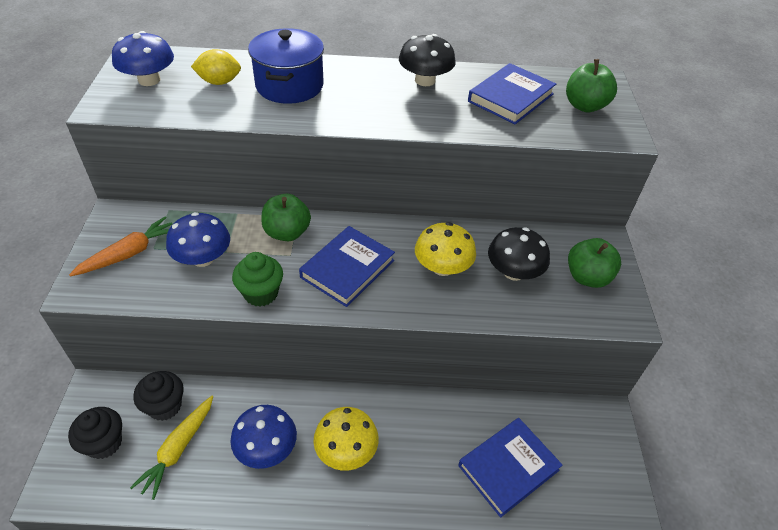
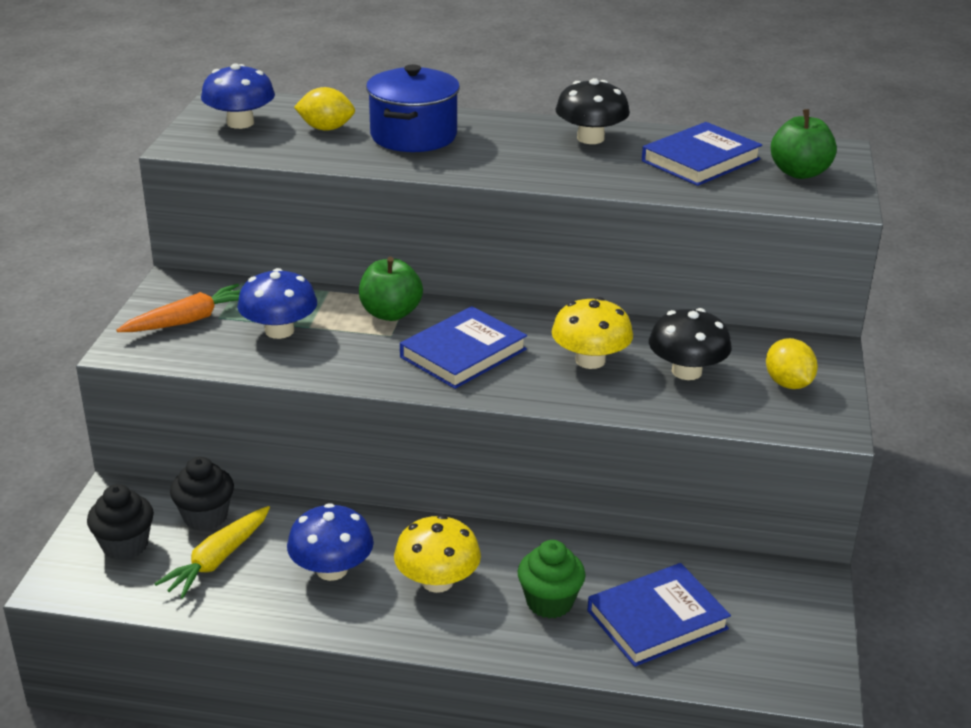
camera: 10 degrees right, 15 degrees down
(261, 293) = (348, 368): green cupcake -> green cupcake (549, 602)
(587, 277) = (788, 384): green apple -> yellow lemon

